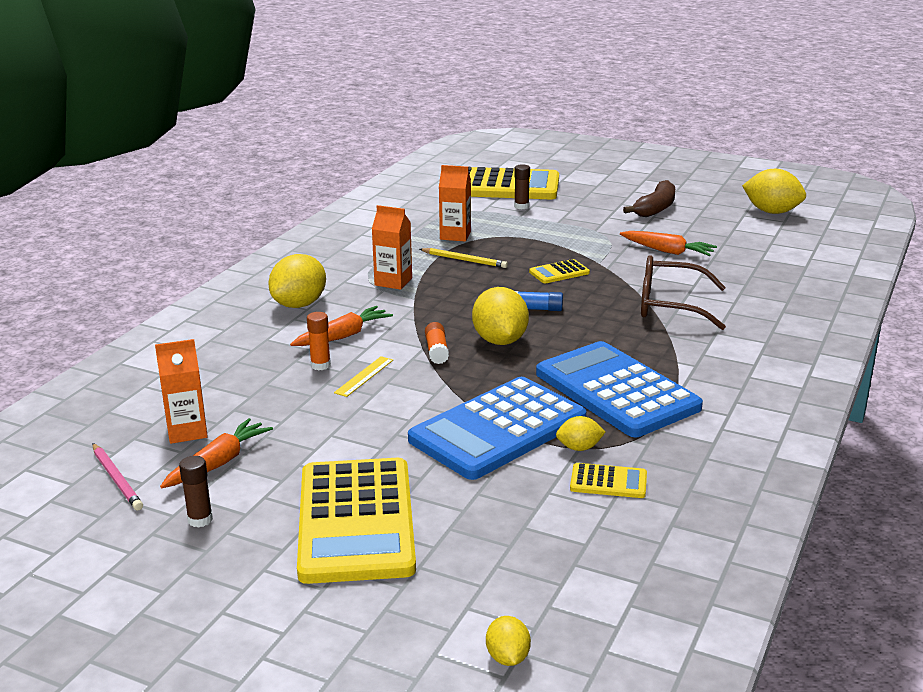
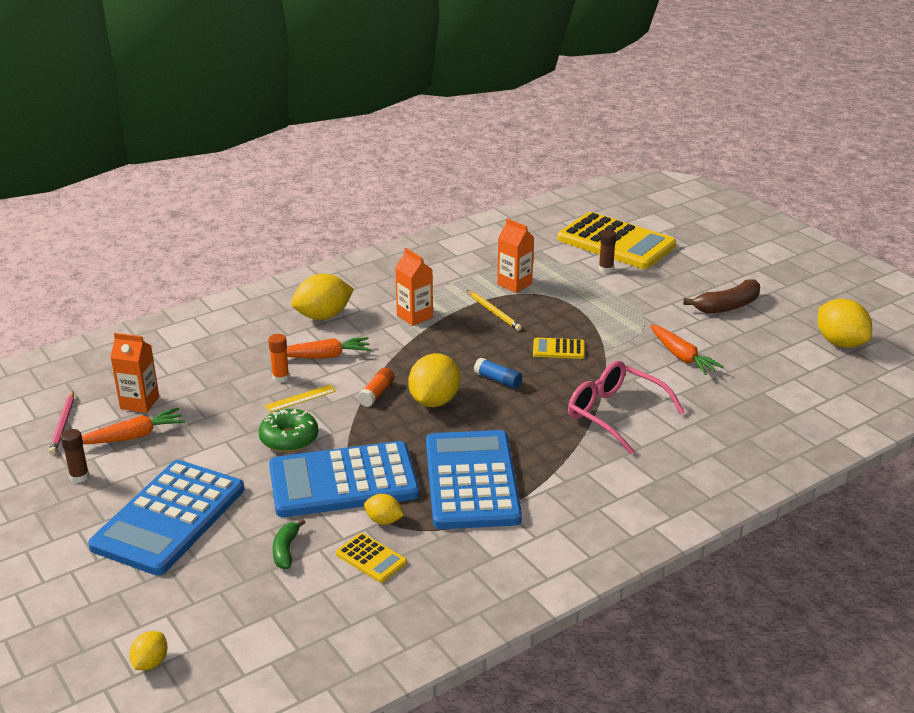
camera: 30 degrees right, 5 degrees up
(356, 521) = (169, 518): yellow calculator -> blue calculator
(396, 412) = (289, 439): none -> green donut
(517, 505) = (286, 550): none -> green banana
(669, 305) = (614, 414): brown glasses -> pink glasses

